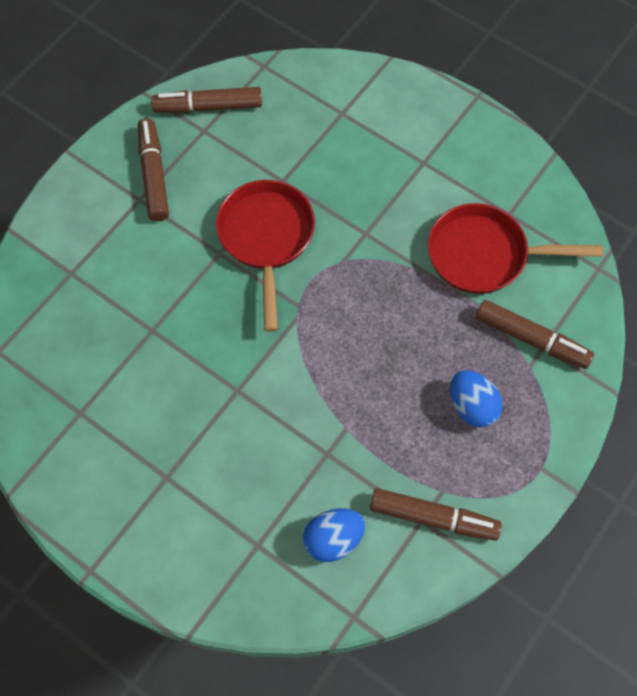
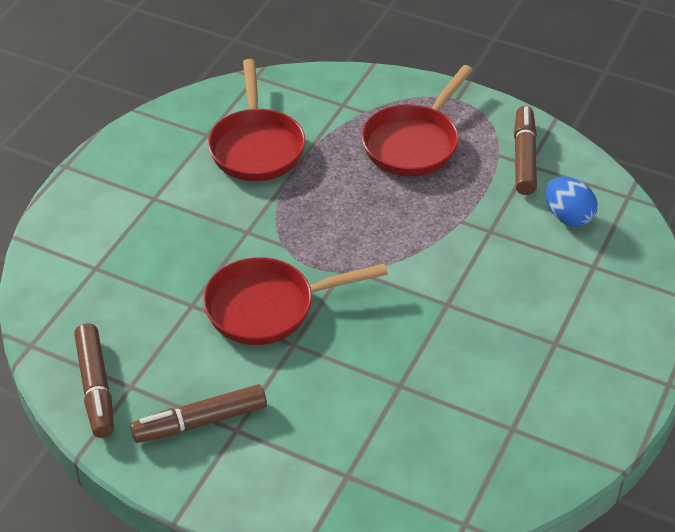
camera: 100 degrees left, 20 degrees down
(472, 406) = (414, 143): blue egg -> red pan
(531, 339) = (338, 112): brown marker -> none

